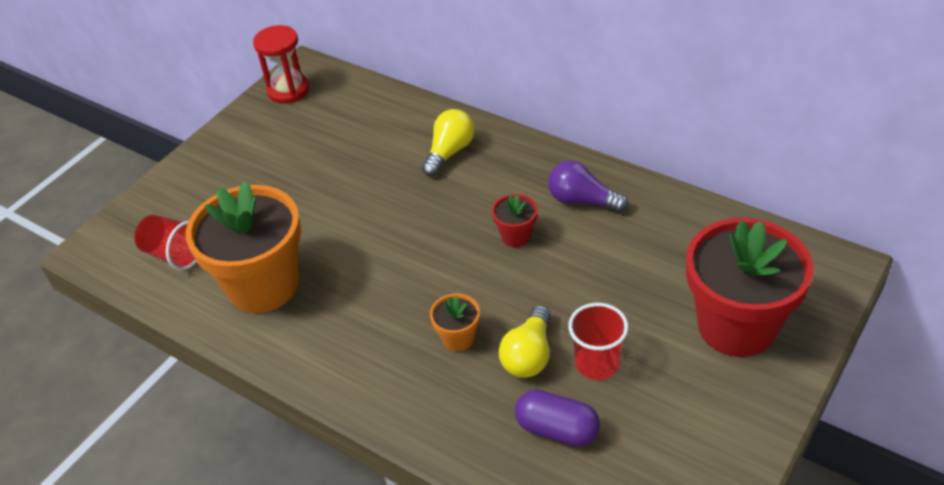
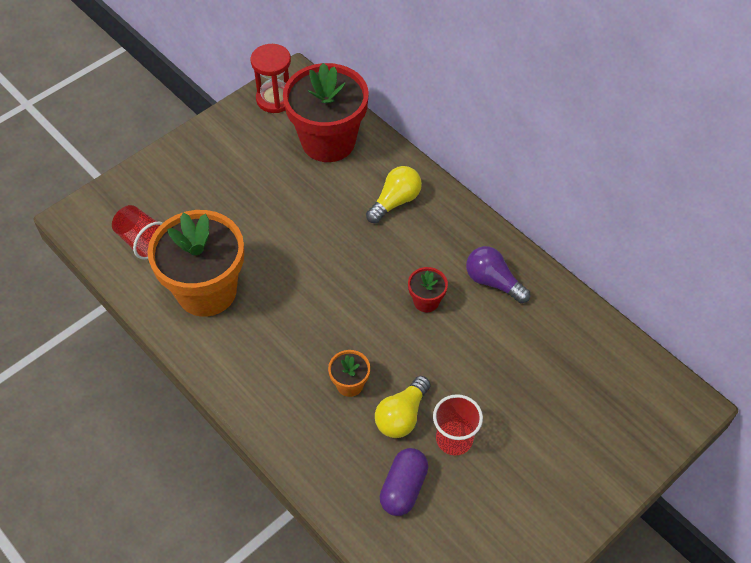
camera: 10 degrees right, 10 degrees up
(557, 429) = (403, 488): purple capsule -> purple capsule turned 75 degrees clockwise
(736, 326) = (580, 437): red flower pot -> red flower pot (328, 141)

